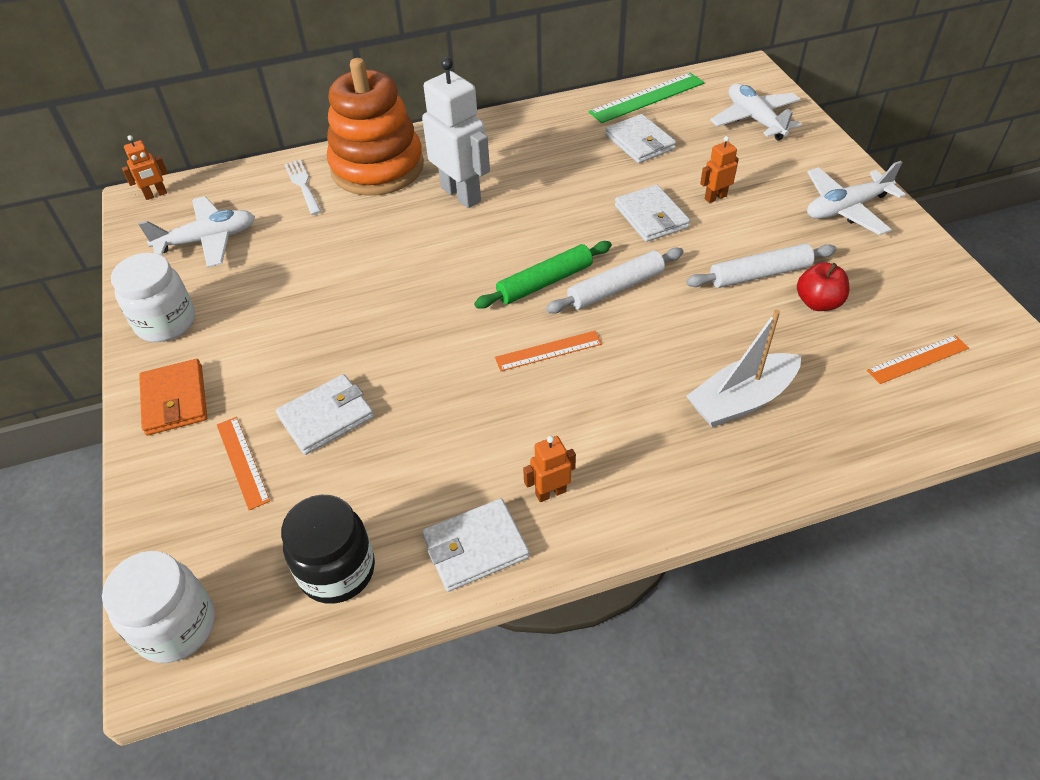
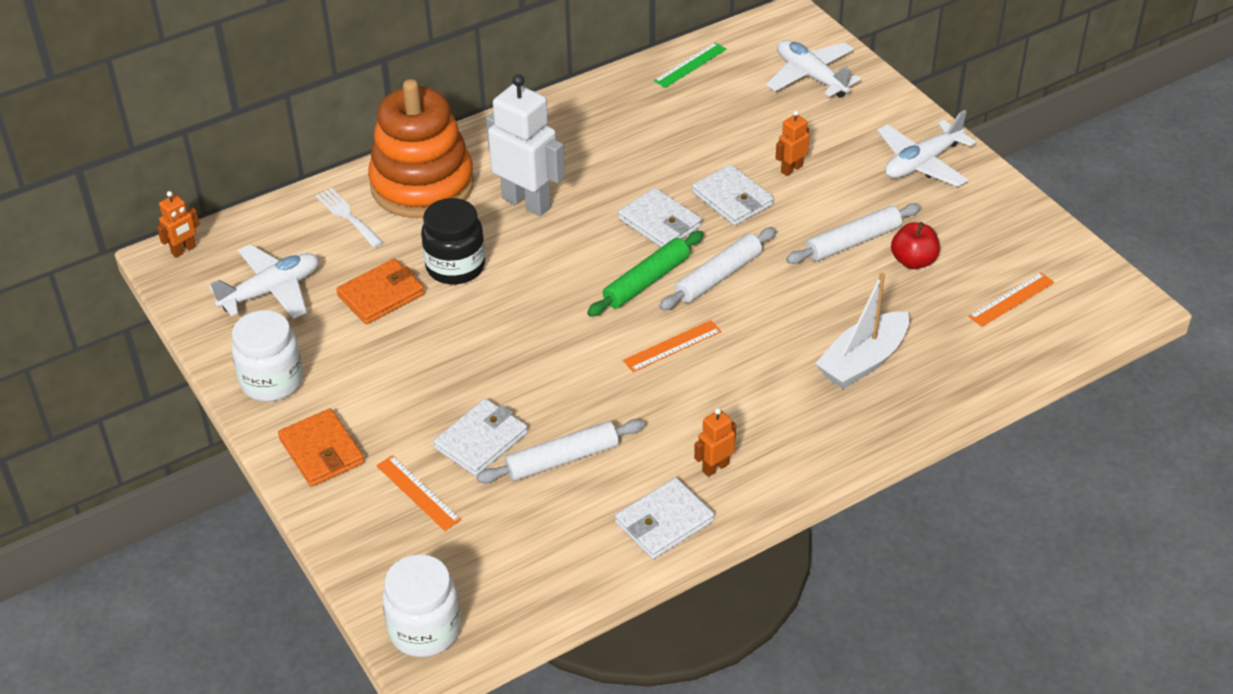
camera: 15 degrees left, 5 degrees down
(299, 258) = (381, 295): none -> orange wallet
(337, 570) = (548, 562): black jar -> black jar (455, 267)
(397, 452) = (562, 459): none -> white rolling pin
(639, 142) = (697, 118): white wallet -> white wallet (659, 222)
(647, 98) = (690, 65): green ruler -> green ruler, size x0.63

